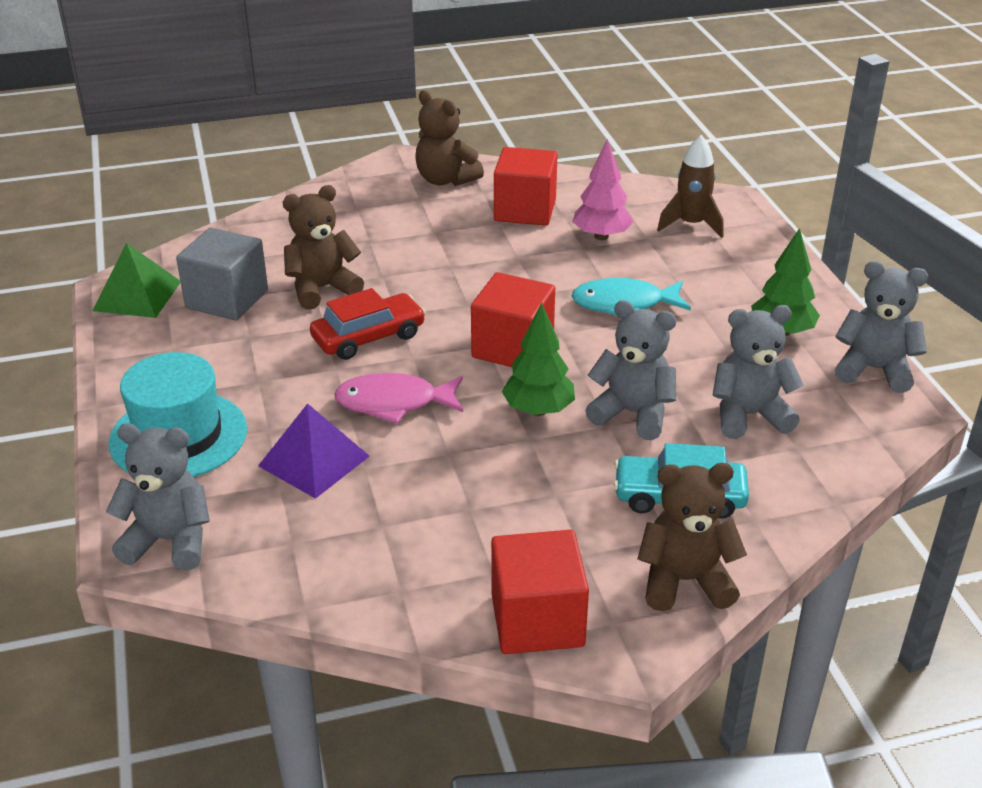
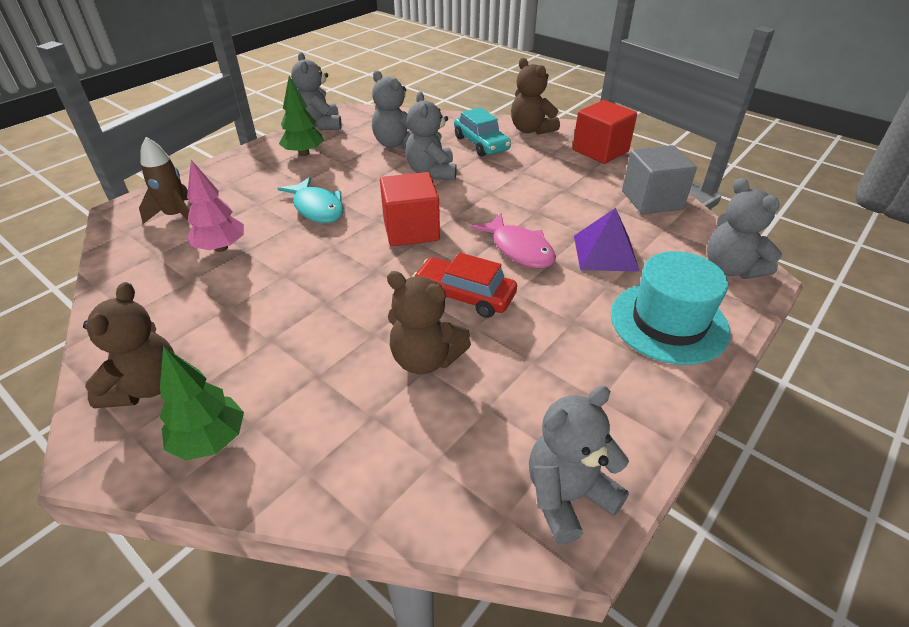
camera: 125 degrees left, 5 degrees up
(137, 296) = (567, 496): green pyramid -> grey teddy bear
(227, 299) = (501, 414): grey cube -> grey cube (652, 200)
(525, 210) = (194, 303): red cube -> none
(538, 410) = (463, 199): green tree -> green tree (210, 440)

